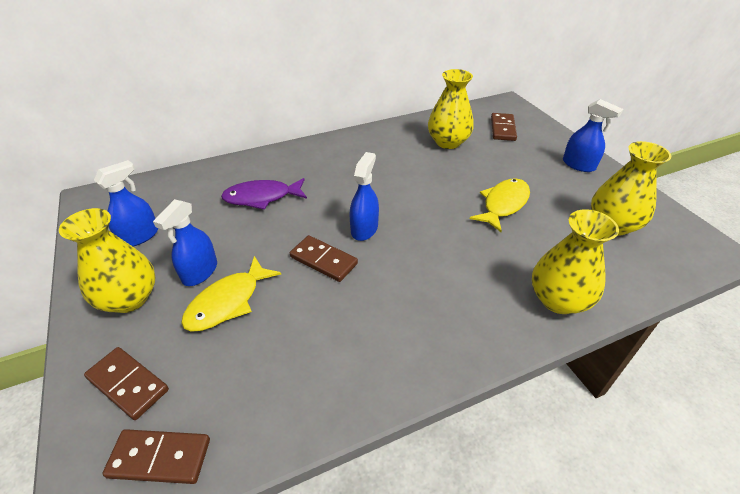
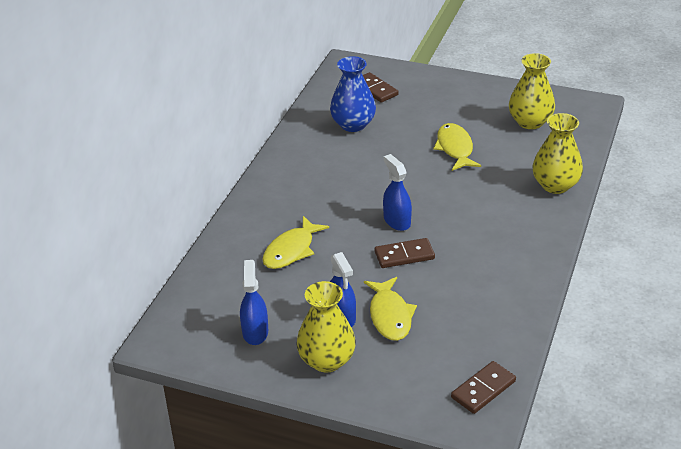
camera: 45 degrees left, 5 degrees down
(127, 384) = (411, 385): brown domino -> none
(262, 197) = (291, 250): purple fish -> yellow fish
(448, 142) = (353, 124): yellow vase -> blue vase
(578, 165) = (462, 90): blue spray bottle -> none

